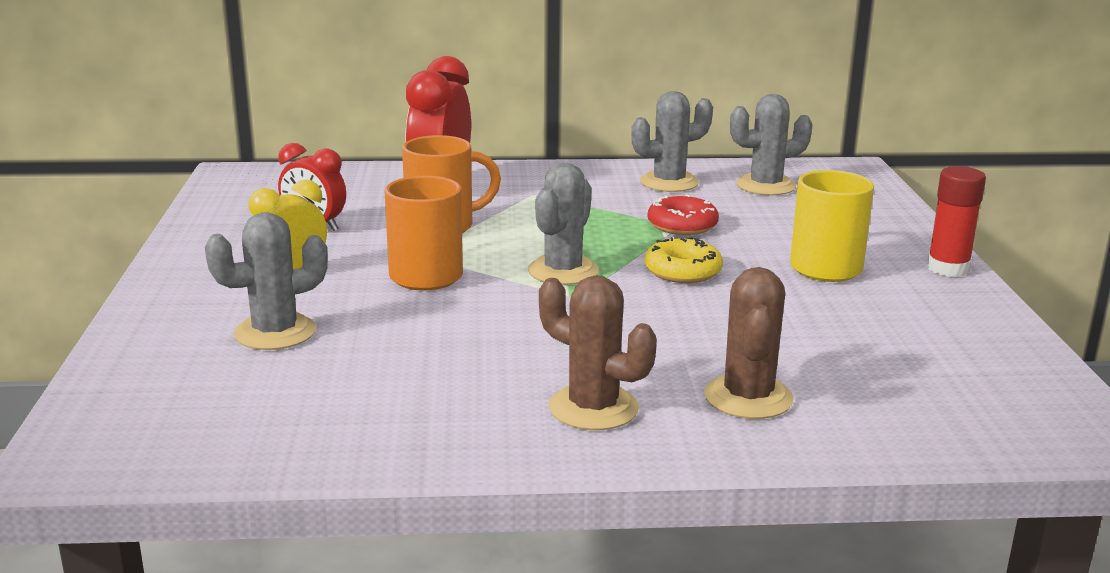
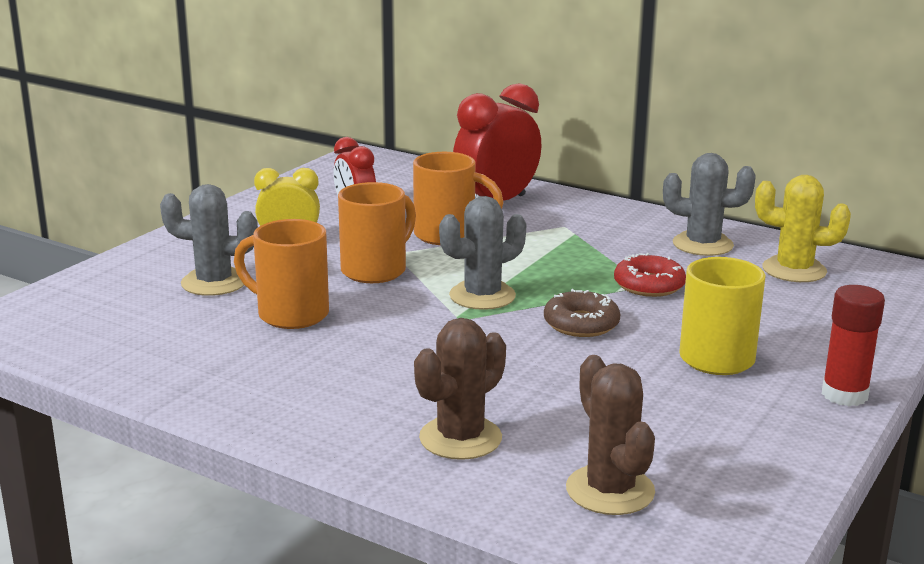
camera: 35 degrees right, 0 degrees up
(410, 339) = (290, 314): none -> orange mug
(593, 408) = (334, 405): brown cactus -> brown cactus (610, 490)
(682, 271) = (581, 324): yellow donut -> brown donut
(765, 186) = (794, 270): grey cactus -> yellow cactus

